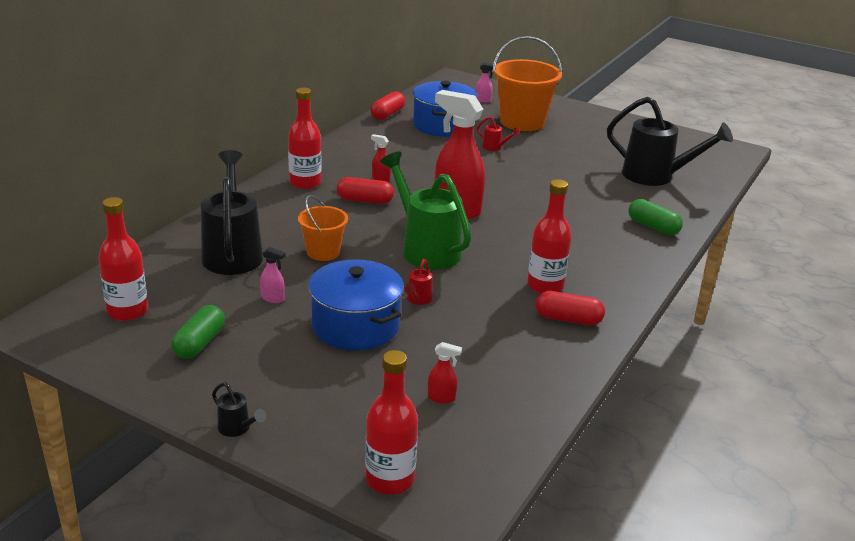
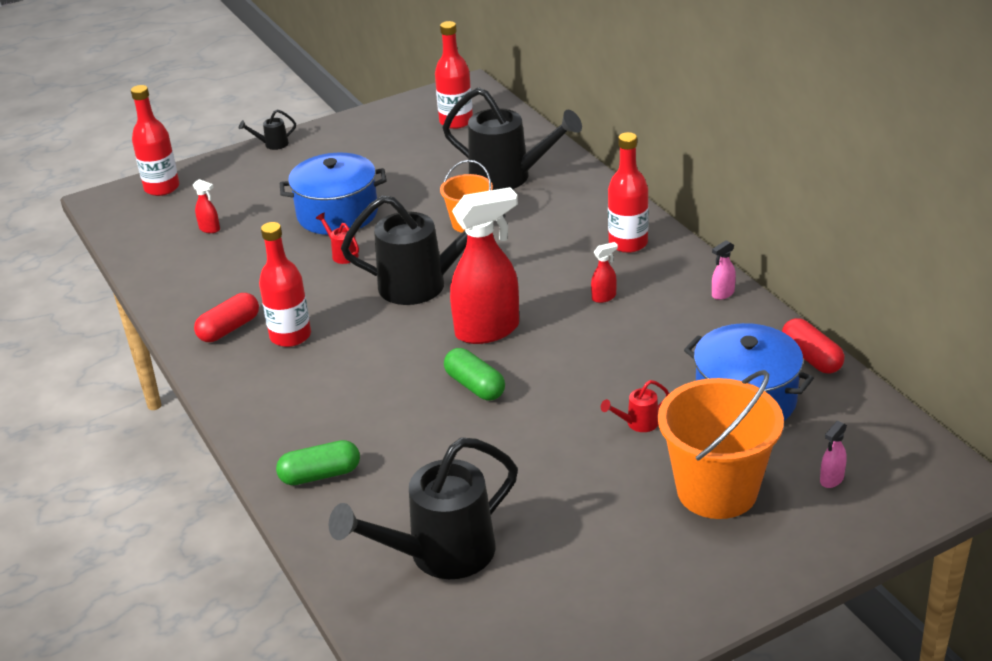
camera: 125 degrees right, 5 degrees up
(199, 343) = (384, 144): green capsule -> green capsule (475, 386)
(273, 298) = (415, 184): pink spray bottle -> pink spray bottle (722, 294)
(365, 200) = (557, 272): red capsule -> none
(426, 249) = (422, 284): green watering can -> black watering can
(441, 398) = (210, 229): red spray bottle -> red spray bottle turned 105 degrees counterclockwise

